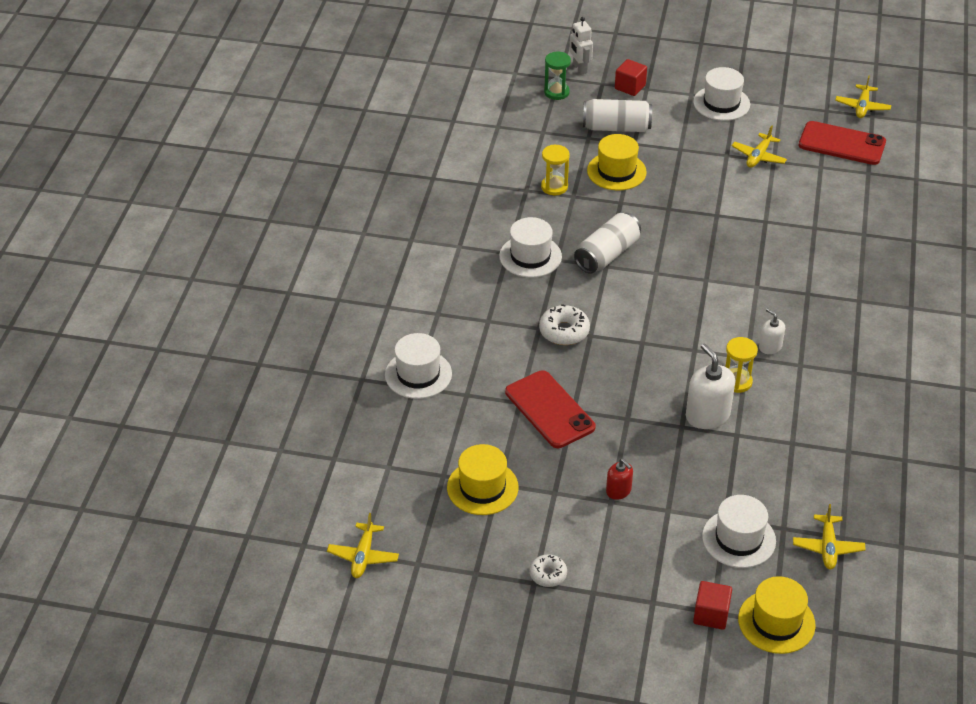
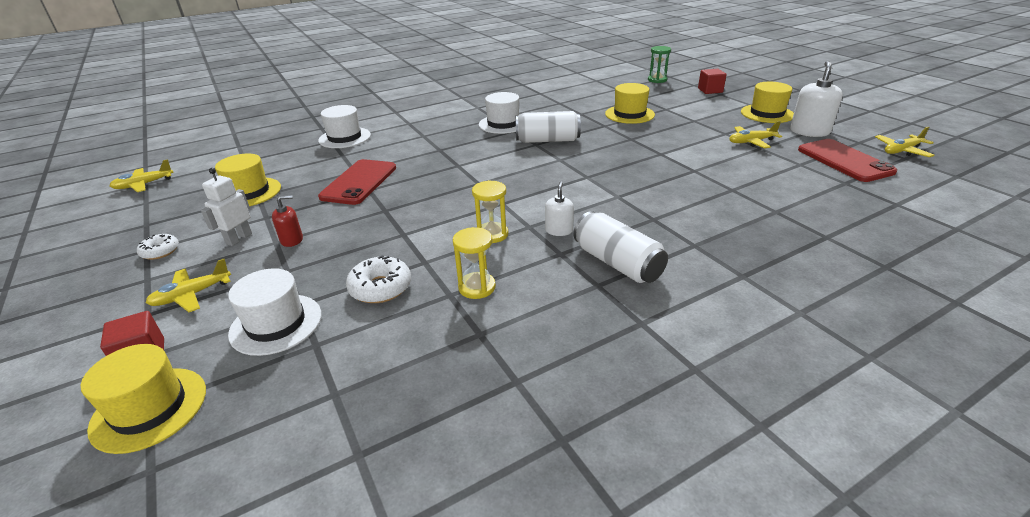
camera: 50 degrees right, 10 degrees down
(554, 187) = (578, 107): yellow hourglass -> yellow hourglass (477, 287)
(564, 331) = (448, 157): white donut -> white donut (380, 288)
(579, 68) = (690, 77): white robot -> white robot (239, 239)
(616, 127) = (667, 100): white can -> white can (617, 263)
(618, 491) = (292, 240): red soap dispenser -> red soap dispenser turned 120 degrees counterclockwise
(707, 415) = (431, 239): white soap dispenser -> white soap dispenser (809, 131)
(721, 103) = (767, 113): white hat -> yellow hat
(827, 547) = (308, 390): yellow plane -> yellow plane (192, 295)

